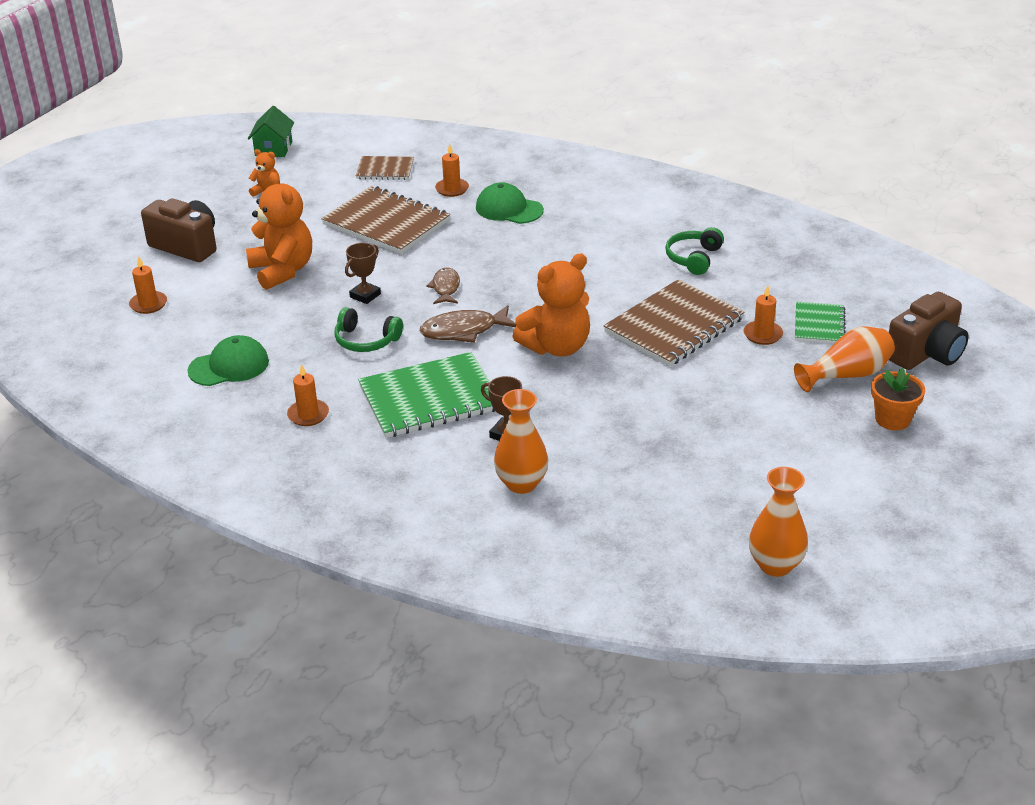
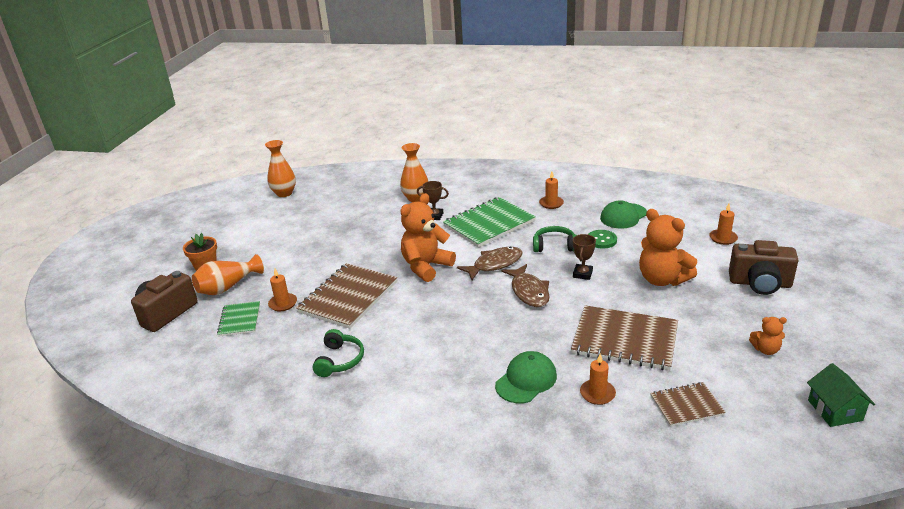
camera: 165 degrees right, 5 degrees down
(298, 335) = (601, 240): none -> green button
(445, 288) = (529, 292): brown fish -> brown fish, size x1.51
(509, 209) = (526, 380): green cap -> green cap turned 60 degrees counterclockwise

